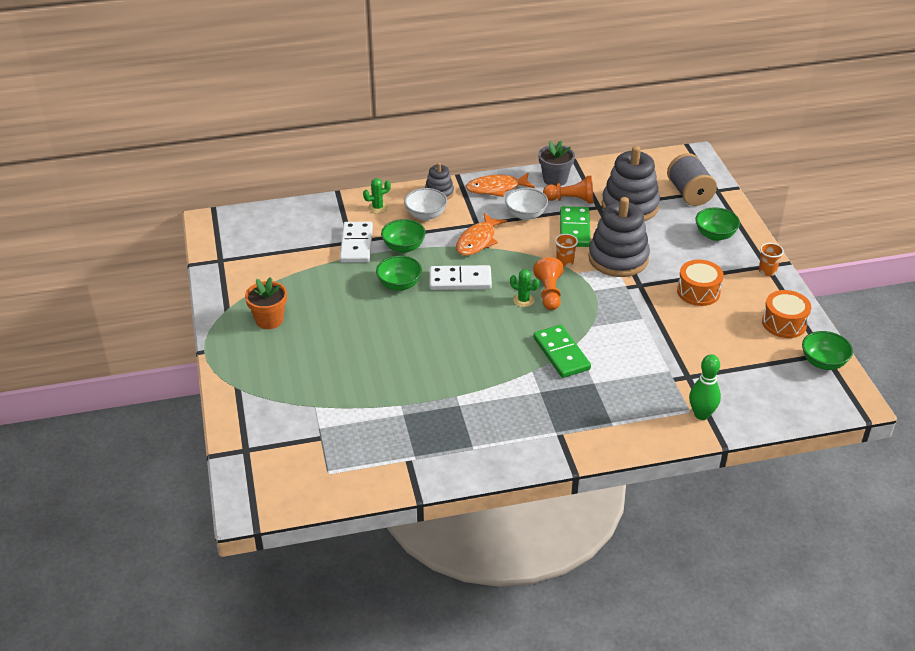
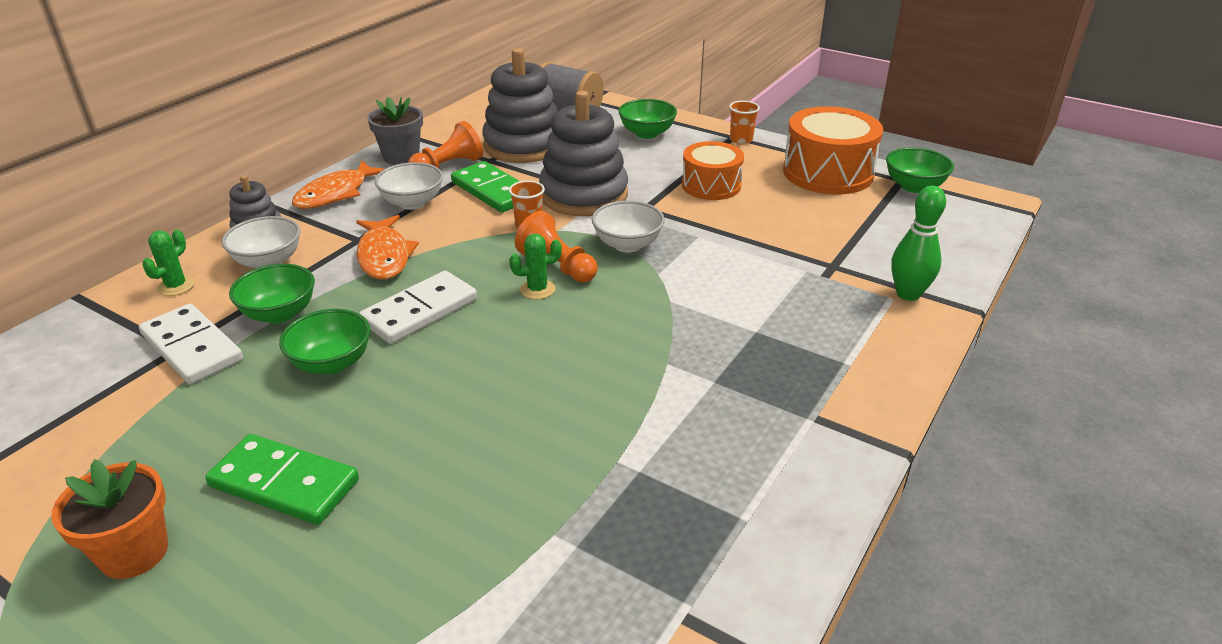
camera: 45 degrees left, 5 degrees down
(561, 354) = (671, 322): green domino -> green domino (284, 483)
(599, 301) = (627, 244): none -> white bowl
(784, 323) = (828, 173): orange drum -> orange drum, size x1.54

